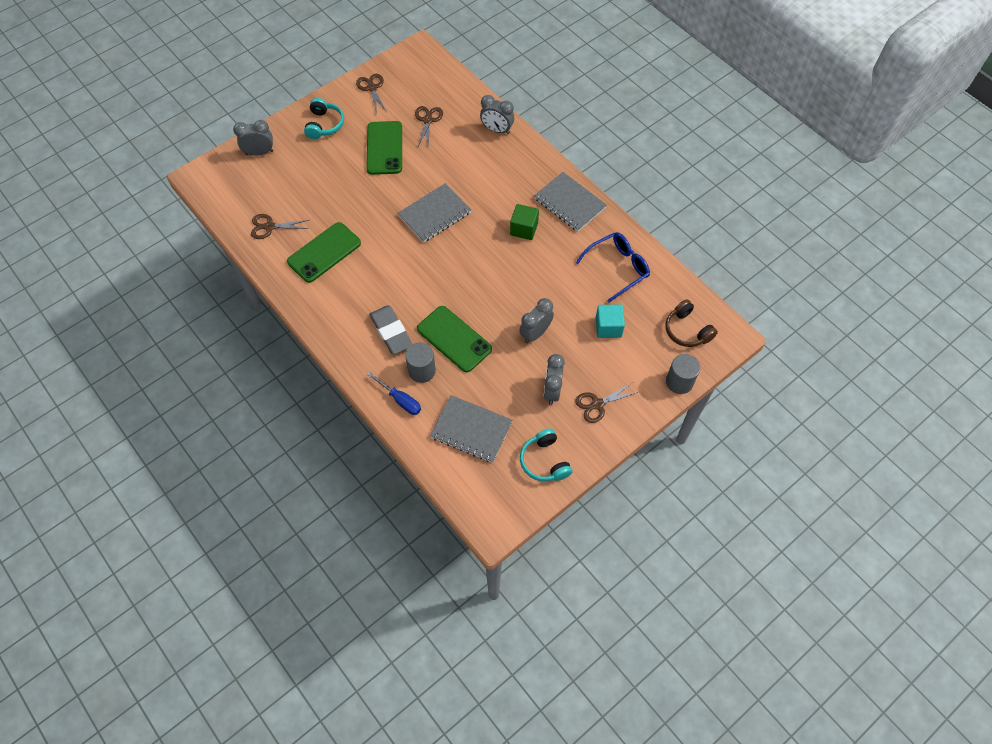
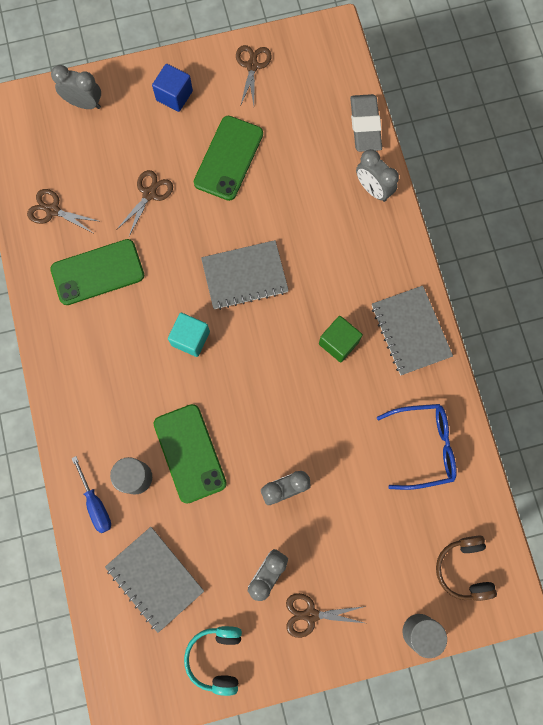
camera: 25 degrees right, 15 degrees up
(324, 125) = (174, 95): turquoise headphones -> blue cube
(391, 332) = (125, 411): grey eraser -> grey eraser (365, 125)
(428, 120) = (297, 140): brown scissors -> brown scissors (149, 194)
(608, 327) = (372, 521): turquoise cube -> turquoise cube (190, 338)

